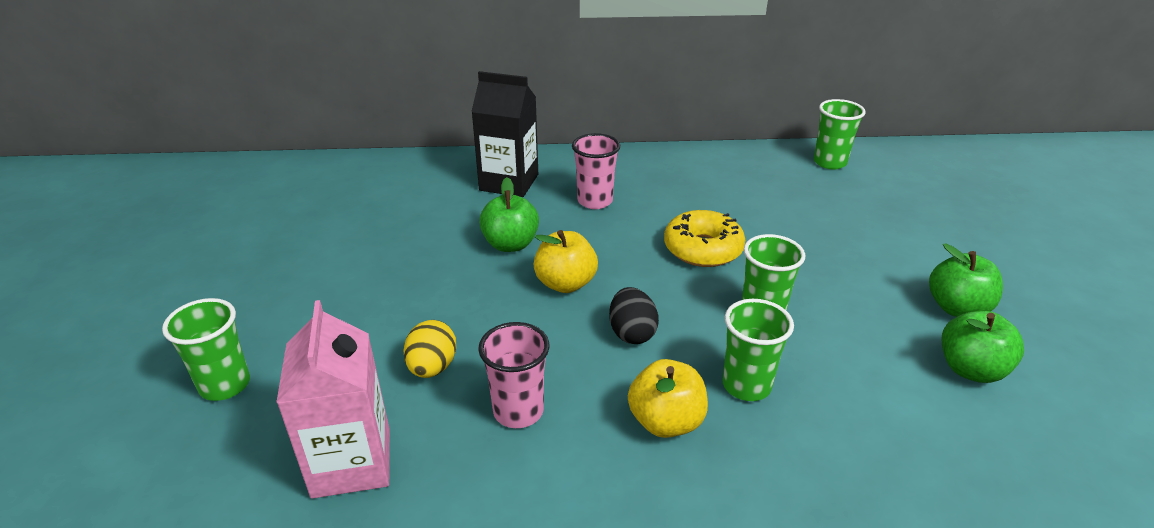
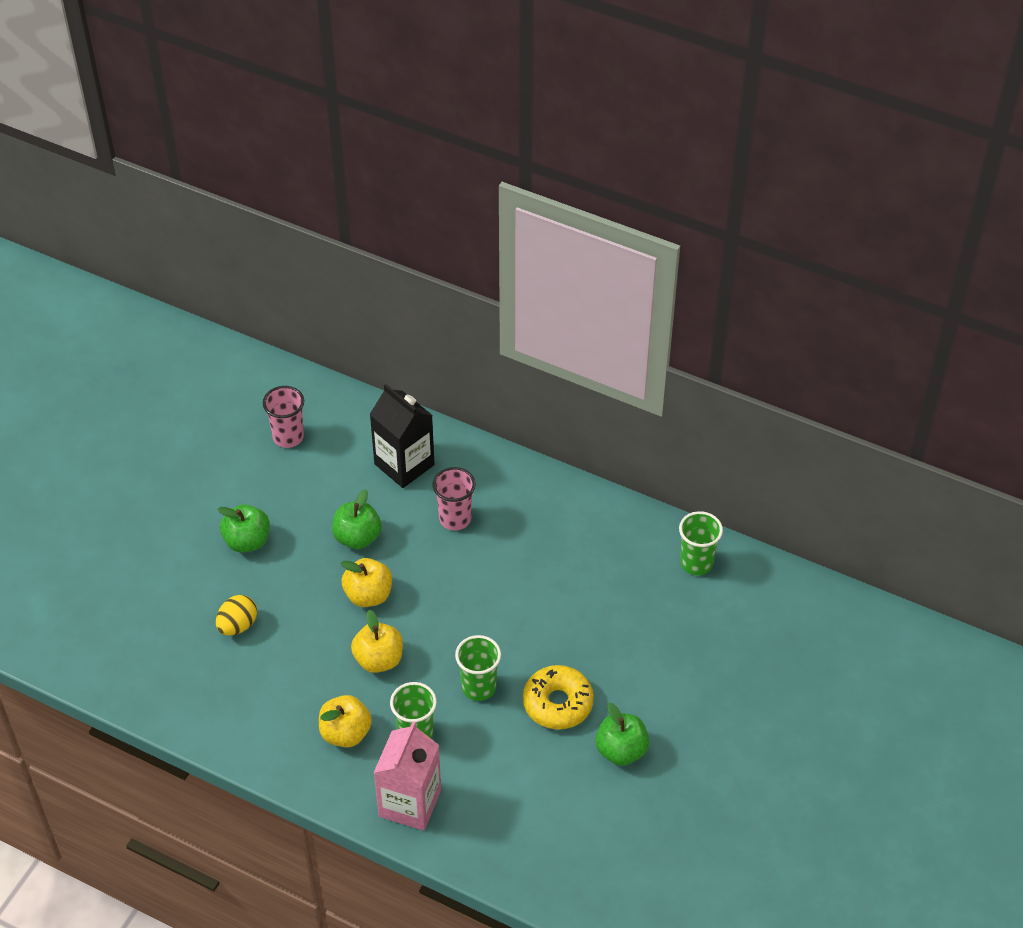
camera: 30 degrees right, 15 degrees up
(225, 385) = (114, 580): green cup -> none
(351, 462) = (158, 671): pink carton -> pink carton (410, 803)
(518, 411) = (267, 683): pink cup -> pink cup (288, 437)
(632, 333) = (379, 659): black egg -> yellow apple
(703, 249) = (493, 609): yellow donut -> yellow donut (558, 703)
(971, 369) = (571, 796): green apple -> green apple (247, 541)

